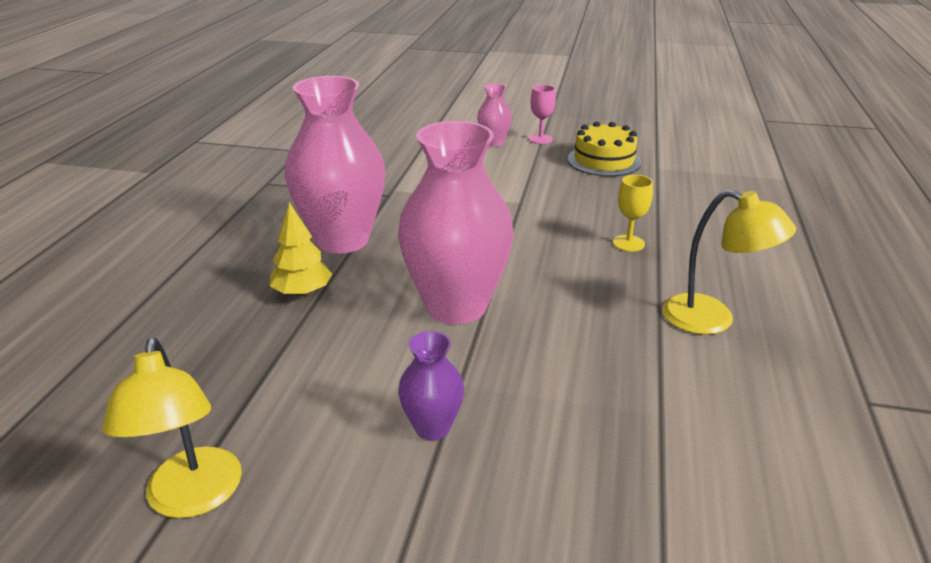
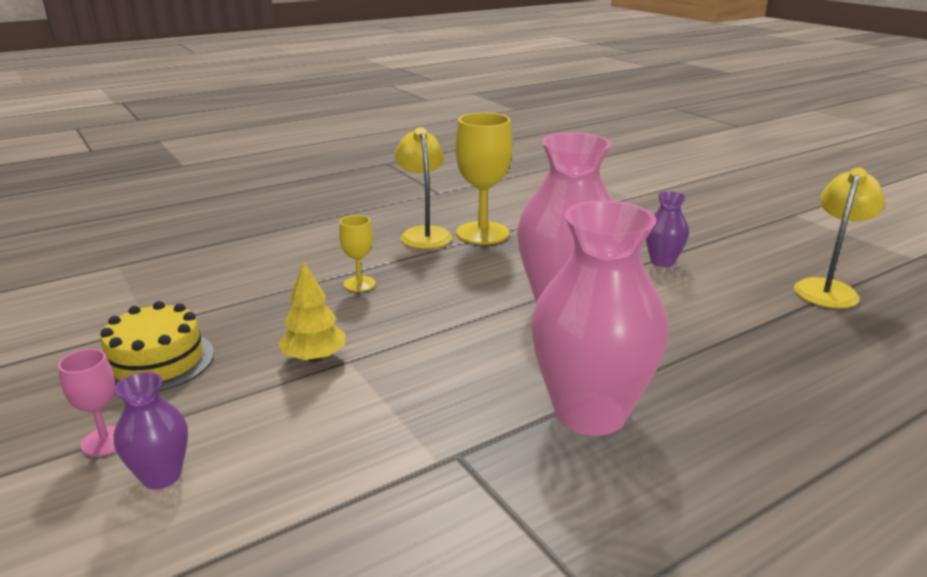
camera: 135 degrees left, 5 degrees down
(302, 292) = (683, 373): yellow tree -> yellow tree (314, 358)
(493, 142) = (161, 476): pink vase -> purple vase
(671, 355) = (482, 233): none -> yellow goblet

